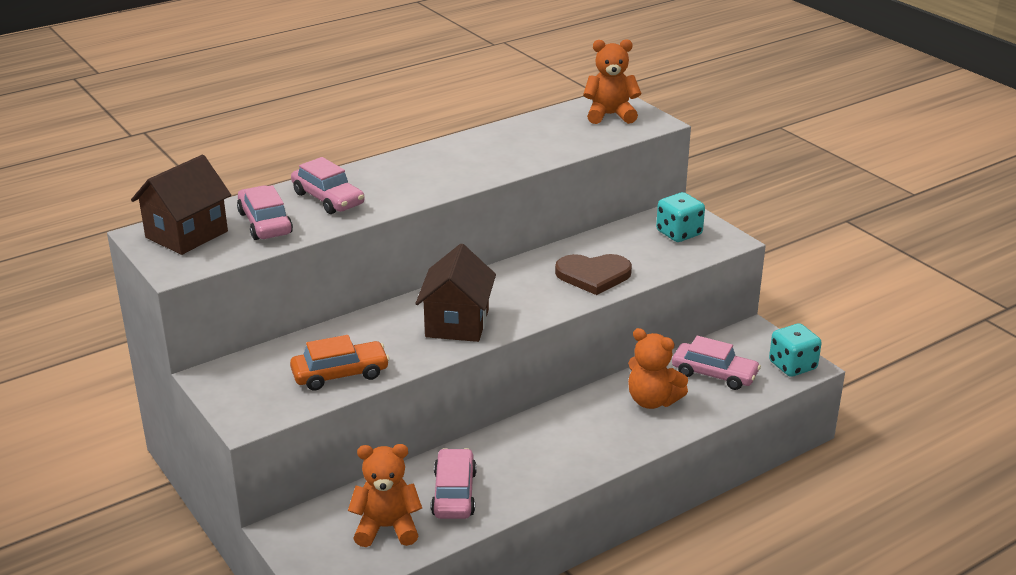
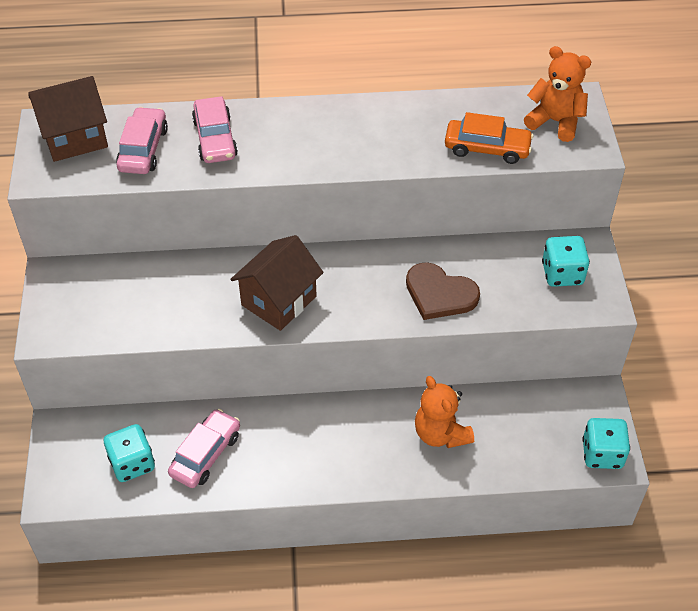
camera: 30 degrees right, 20 degrees up
(340, 374) = (146, 317): orange car -> orange car (487, 148)
(387, 527) = (132, 463): orange teddy bear -> turquoise dice
(714, 374) = (520, 429): pink car -> none

